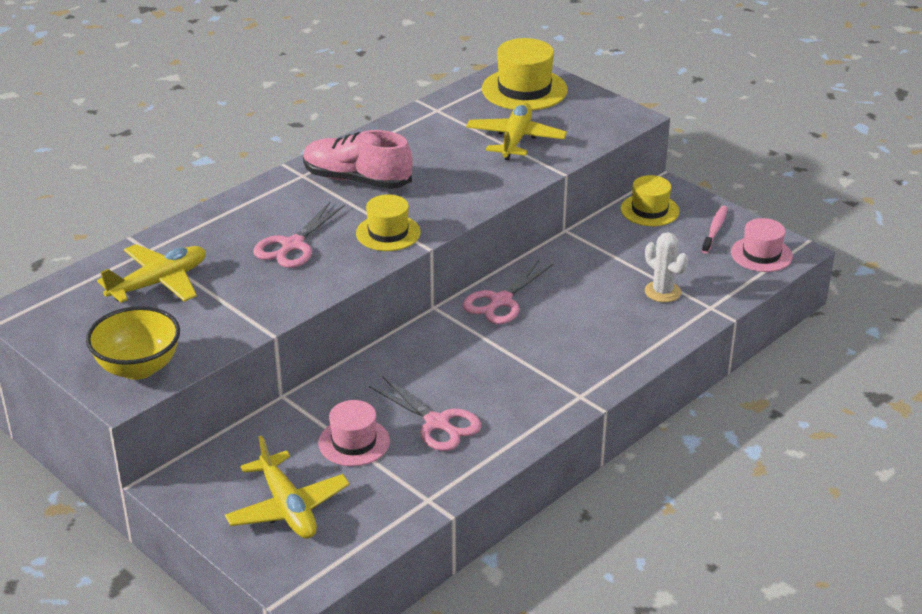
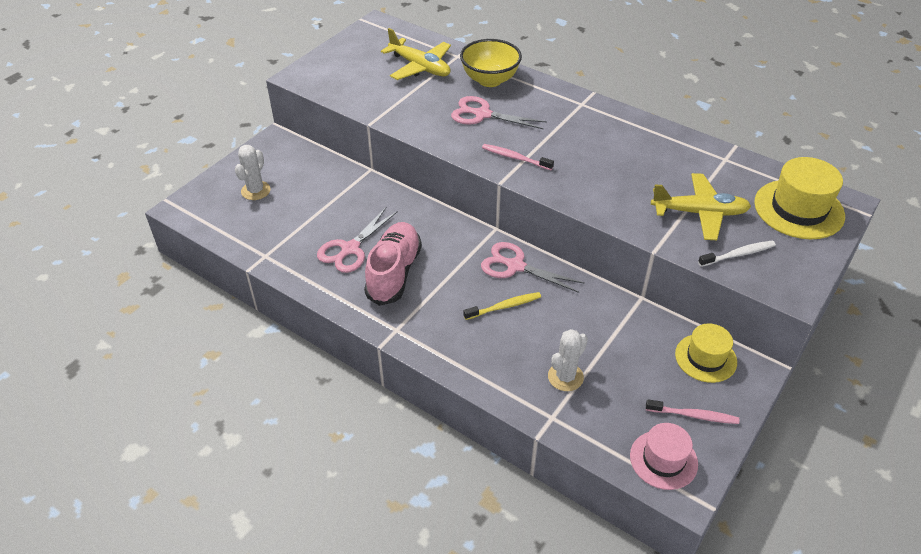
camera: 80 degrees right, 10 degrees up
(138, 368) = (325, 77): yellow bowl -> yellow bowl (490, 80)
(287, 507) = (255, 191): yellow plane -> white cactus
(354, 442) = (324, 210): pink hat -> none
(357, 180) = (586, 131): pink shoe -> pink shoe (394, 273)
(388, 233) = (515, 158): yellow hat -> pink toothbrush
(561, 317) = (504, 306): none -> yellow toothbrush
(578, 132) = (738, 254): none -> white toothbrush

